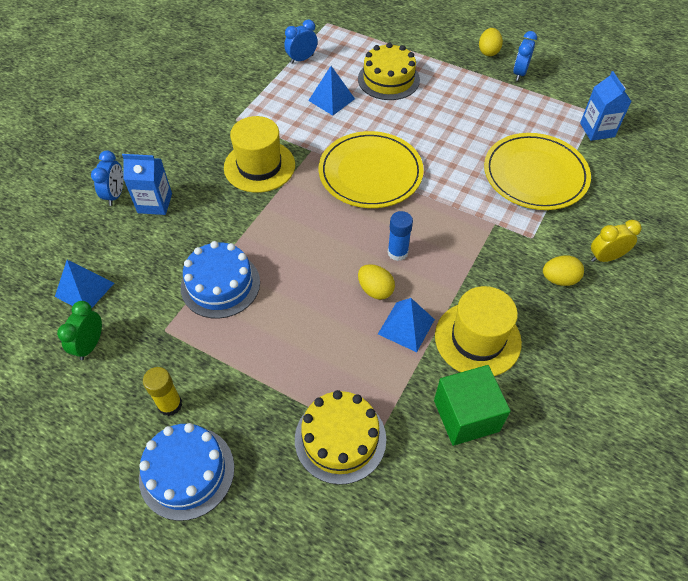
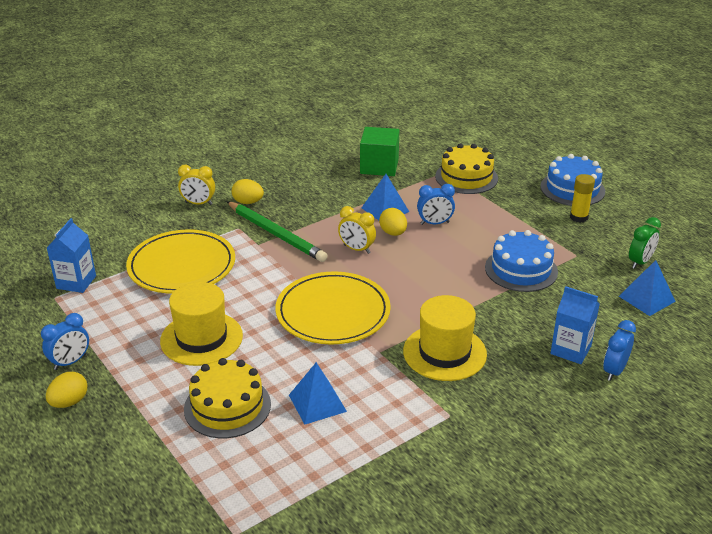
camera: 155 degrees left, 20 degrees down
(302, 59) = (317, 477): blue clock -> blue clock (435, 223)
(397, 252) = (356, 249): blue glue stick -> yellow clock
(477, 339) = (339, 192): yellow hat -> yellow hat (201, 338)
(490, 243) = (276, 234): none -> green pencil

